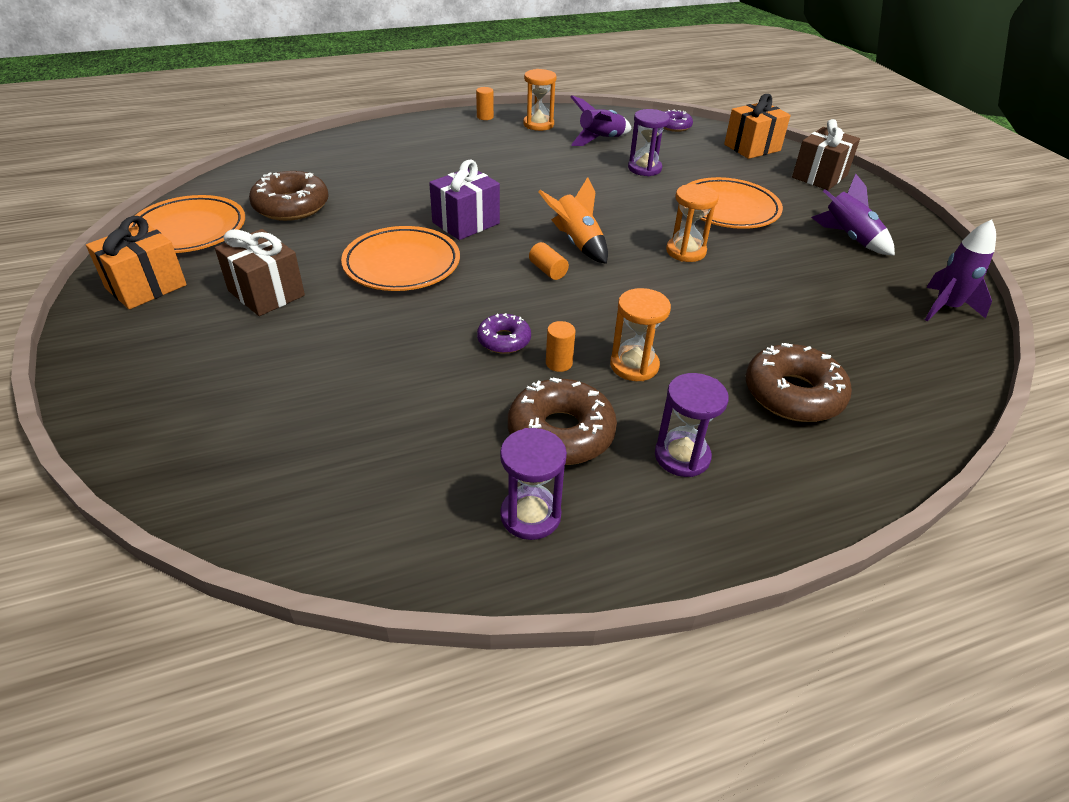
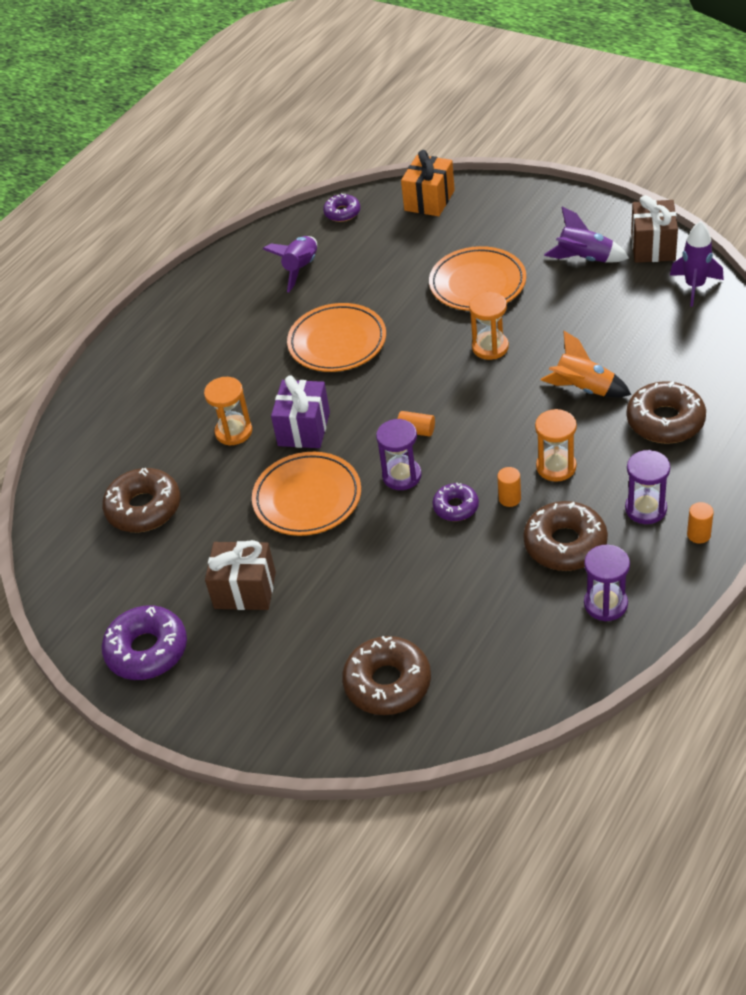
camera: 30 degrees left, 5 degrees up
(146, 287) = (147, 650): orange gift -> purple donut
(189, 230) = (97, 586): orange plate -> orange plate (337, 342)
(249, 434) = (387, 683): none -> brown donut
(485, 117) = (168, 304): orange cylinder -> orange cylinder (698, 534)
(538, 124) = (227, 283): orange hourglass -> orange hourglass (233, 432)
(577, 243) = (407, 391): orange rocket -> orange rocket (584, 389)
(644, 168) = (372, 280): purple hourglass -> purple hourglass (402, 476)
(819, 176) = (509, 203): brown gift -> brown gift (653, 247)

